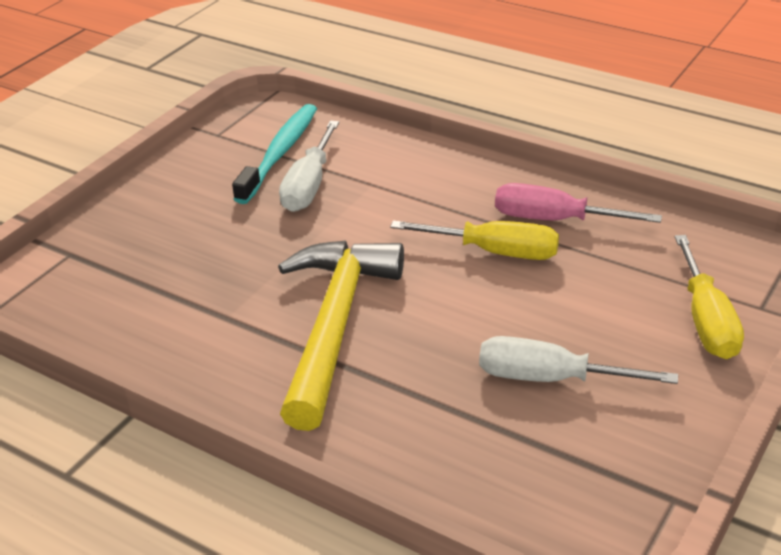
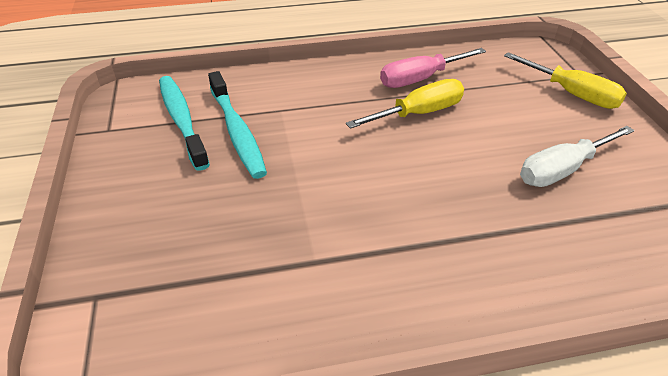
camera: 45 degrees left, 5 degrees up
(309, 185) = (237, 131): white screwdriver -> turquoise toothbrush
(335, 325) = (399, 216): yellow hammer -> none

